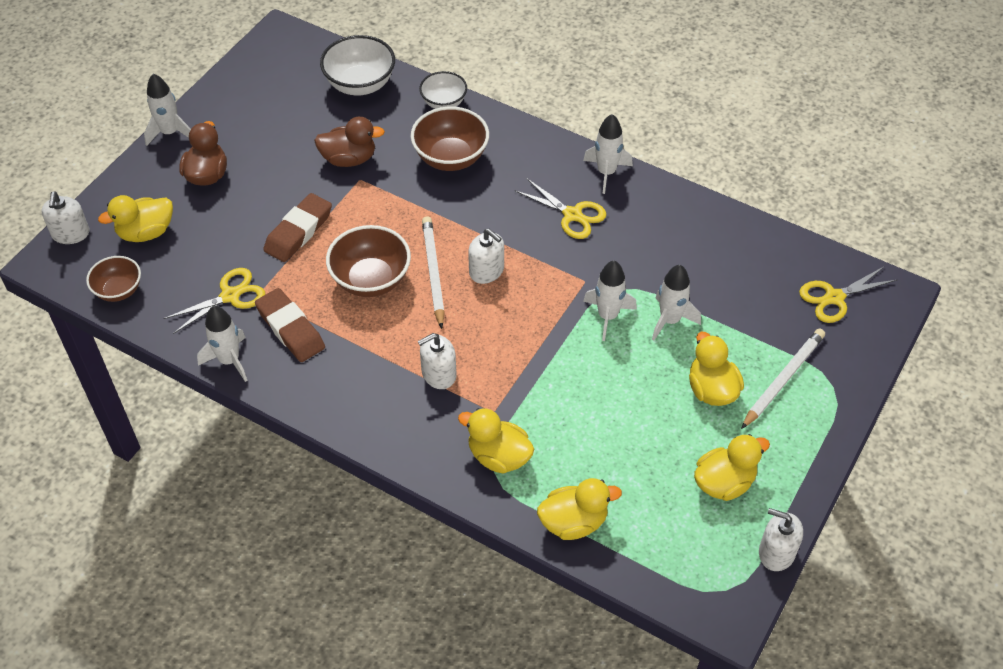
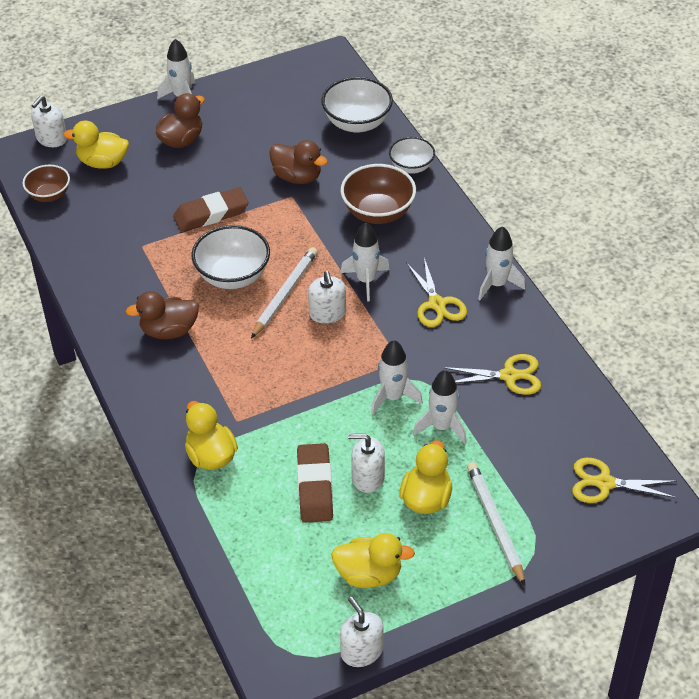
camera: 35 degrees right, 5 degrees down
(229, 360) = (81, 283): white rocket -> white rocket (366, 280)
(230, 296) = (121, 237): yellow scissors -> yellow scissors (509, 376)
(290, 329) = (142, 282): brown eraser -> brown eraser (314, 487)
(356, 361) = (169, 331): none -> brown duck
(371, 280) = (233, 276): brown bowl -> white bowl
(438, 374) = (221, 371): white soap dispenser -> white soap dispenser (367, 477)
(573, 522) = (223, 535): yellow duck -> none
(783, 379) = (495, 523): white pencil -> white pencil turned 90 degrees counterclockwise

